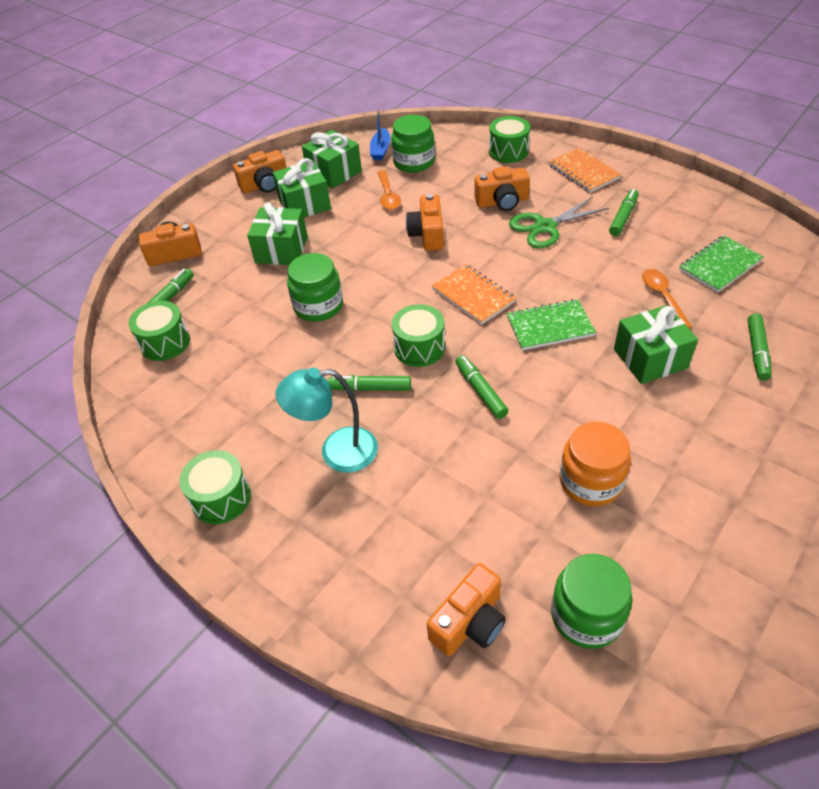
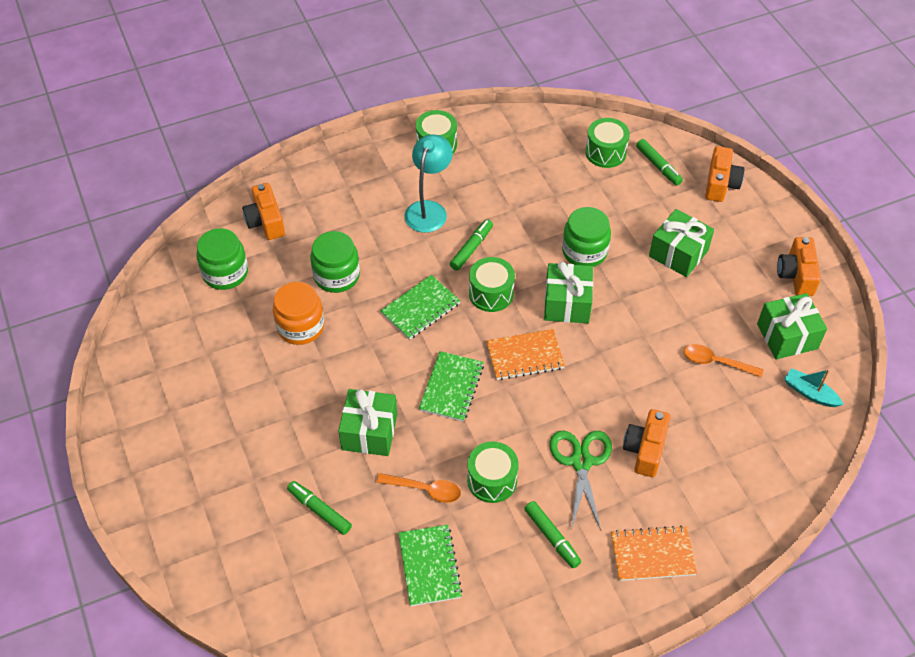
camera: 115 degrees right, 5 degrees up
(304, 204) = (742, 293): green gift -> green gift (567, 303)
(380, 150) = (810, 393): blue boat -> turquoise boat
(414, 162) = (766, 411): green jar -> green jar (336, 276)
(427, 234) = (632, 364): orange camera -> none
(480, 391) = (420, 308): green marker -> green notebook
(508, 151) = (736, 507): green drum -> green drum (492, 480)

